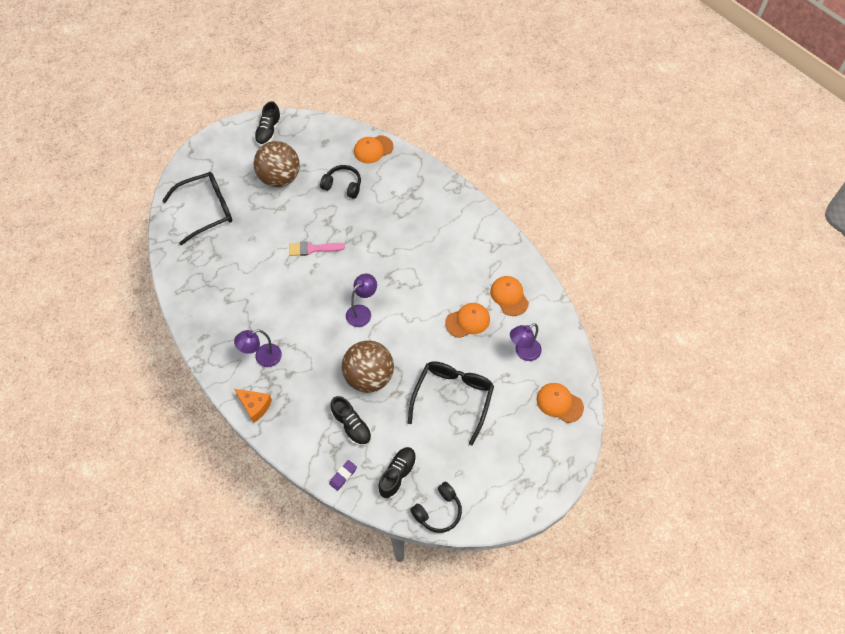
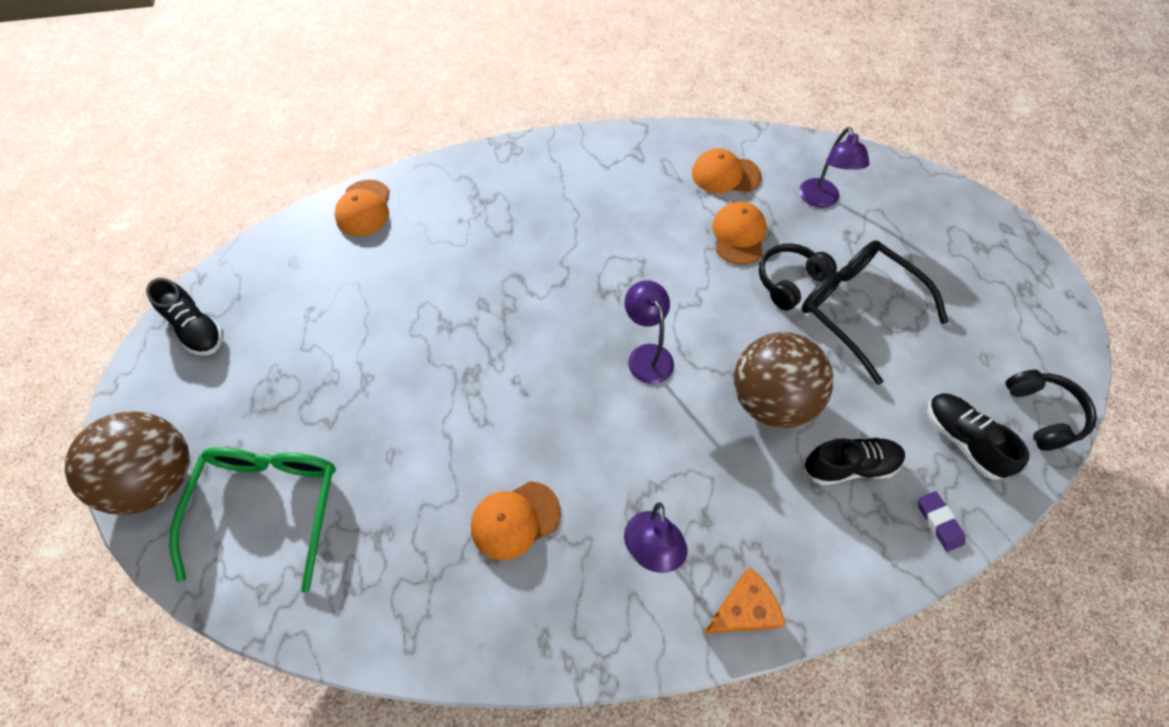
camera: 60 degrees left, 0 degrees up
(206, 210) = (269, 506): black glasses -> green glasses
(280, 178) = (305, 355): brown ball -> brown ball (159, 478)
(312, 249) = (482, 370): pink brush -> none
(343, 186) = (396, 275): black headphones -> black headphones (789, 281)
(559, 403) = (915, 200): orange cap -> orange cap (515, 520)

